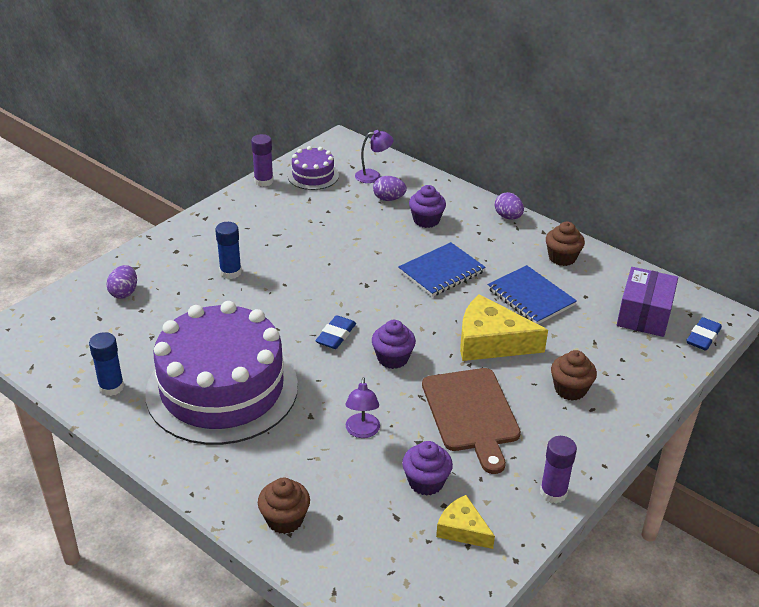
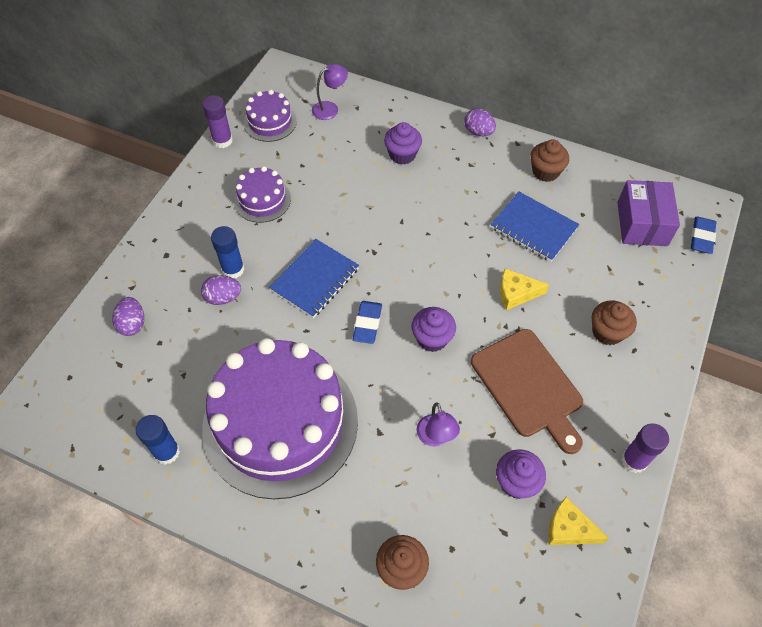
camera: 15 degrees left, 20 degrees up
(280, 229) = (262, 200): none -> purple cake
(389, 199) = (356, 135): purple egg -> purple egg (223, 298)
(441, 272) = (440, 217): blue notebook -> blue notebook (315, 279)
(491, 342) = (516, 293): yellow cheese -> yellow cheese, size x0.56

